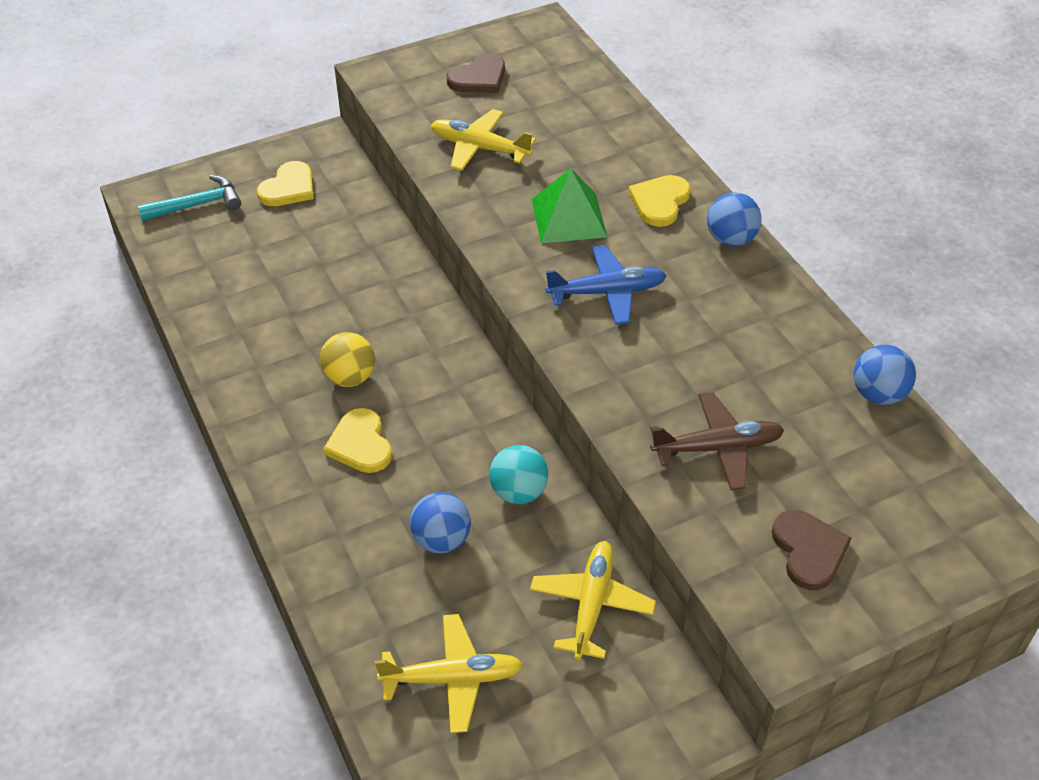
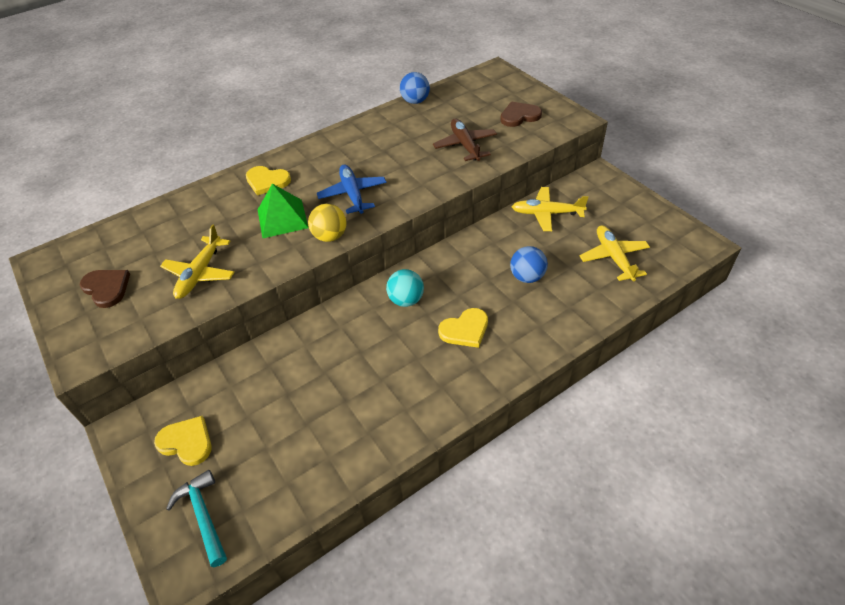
camera: 95 degrees left, 0 degrees up
(350, 377) = (406, 348): yellow ball -> yellow ball (330, 236)
(518, 492) = (482, 250): turquoise ball -> turquoise ball (406, 300)
(730, 239) = (302, 152): blue ball -> none

